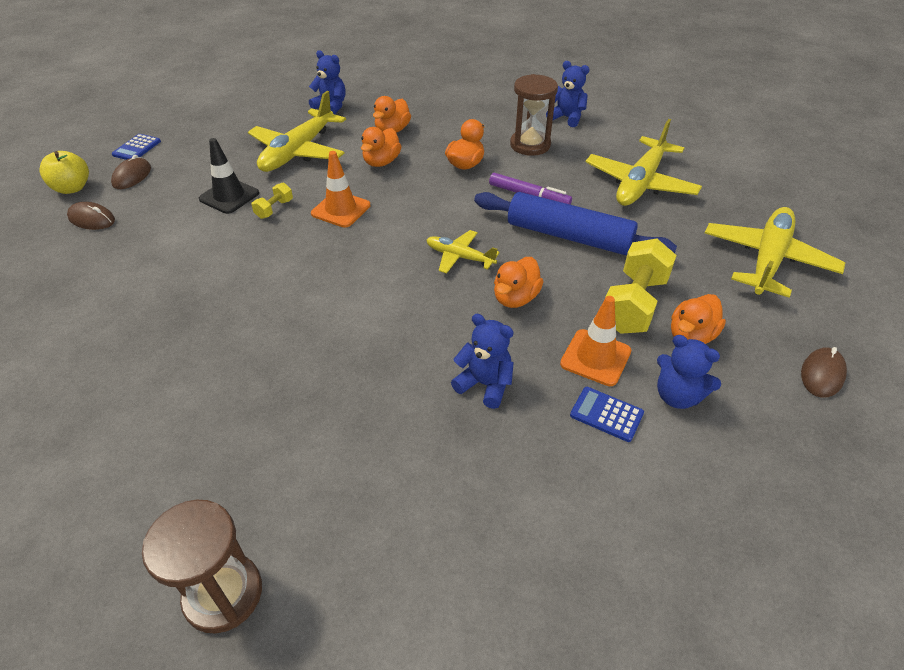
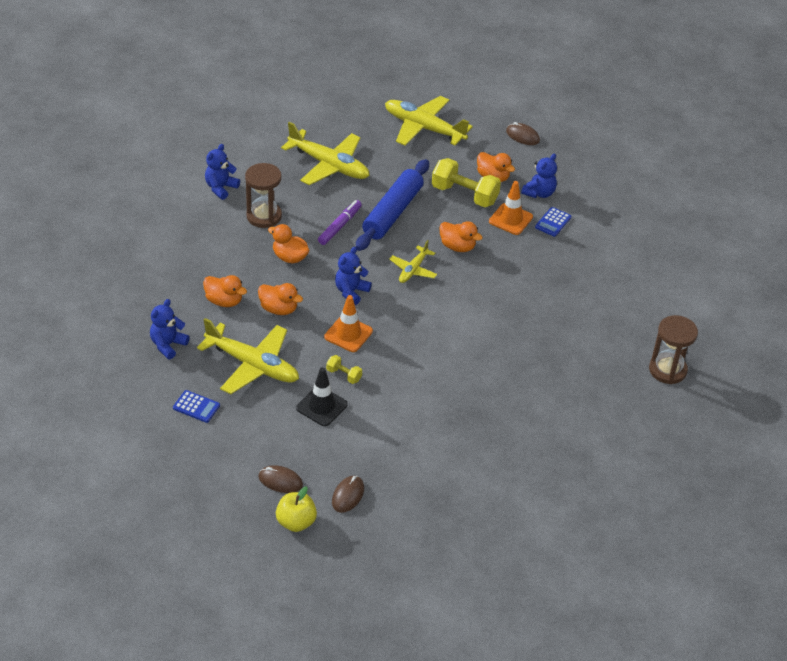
camera: 90 degrees left, 0 degrees up
(136, 148) = (228, 487): blue calculator -> blue calculator (196, 407)
(485, 384) = (532, 268): blue teddy bear -> blue teddy bear (351, 292)

